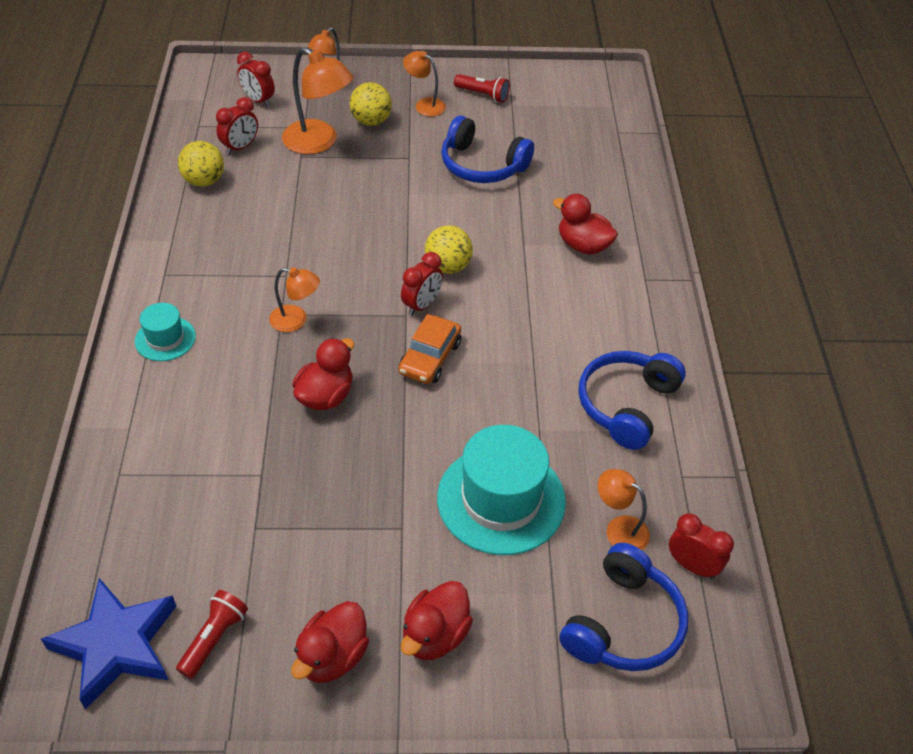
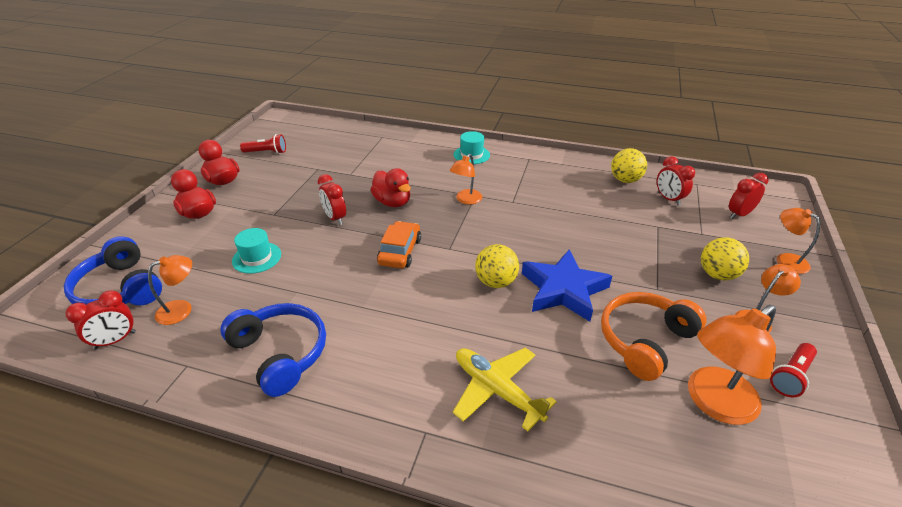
camera: 110 degrees right, 10 degrees down
(116, 645) = (287, 131): blue star -> blue star (563, 290)
(214, 639) = (266, 152): red flashlight -> red flashlight turned 45 degrees counterclockwise
(319, 142) = (678, 238): orange lamp -> orange lamp (713, 403)
(422, 305) = (456, 258): red clock -> red clock (335, 218)
(430, 358) = (400, 251): orange car -> orange car turned 60 degrees clockwise
(482, 165) = (644, 340): blue headphones -> orange headphones
(501, 499) = (256, 257): turquoise hat -> turquoise hat, size x0.52
(583, 245) = (496, 390): red duck -> yellow plane

